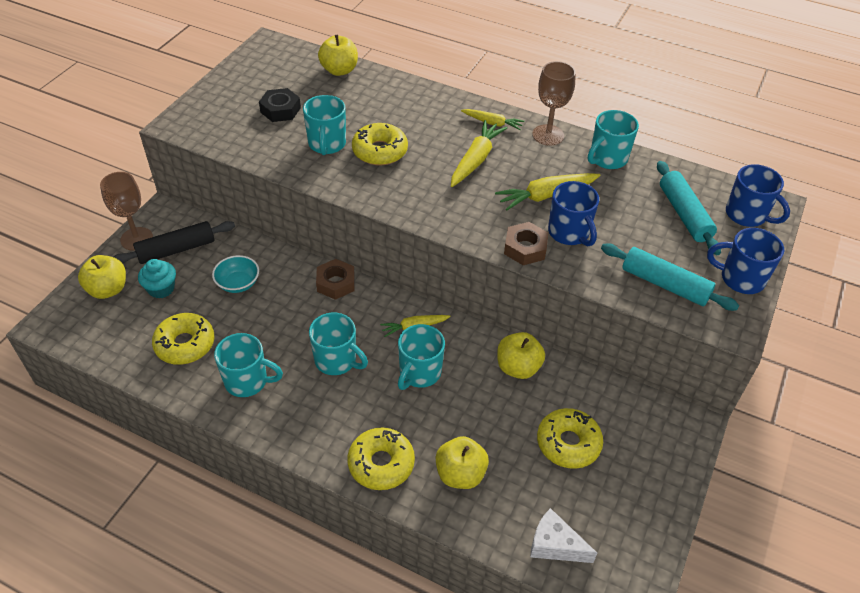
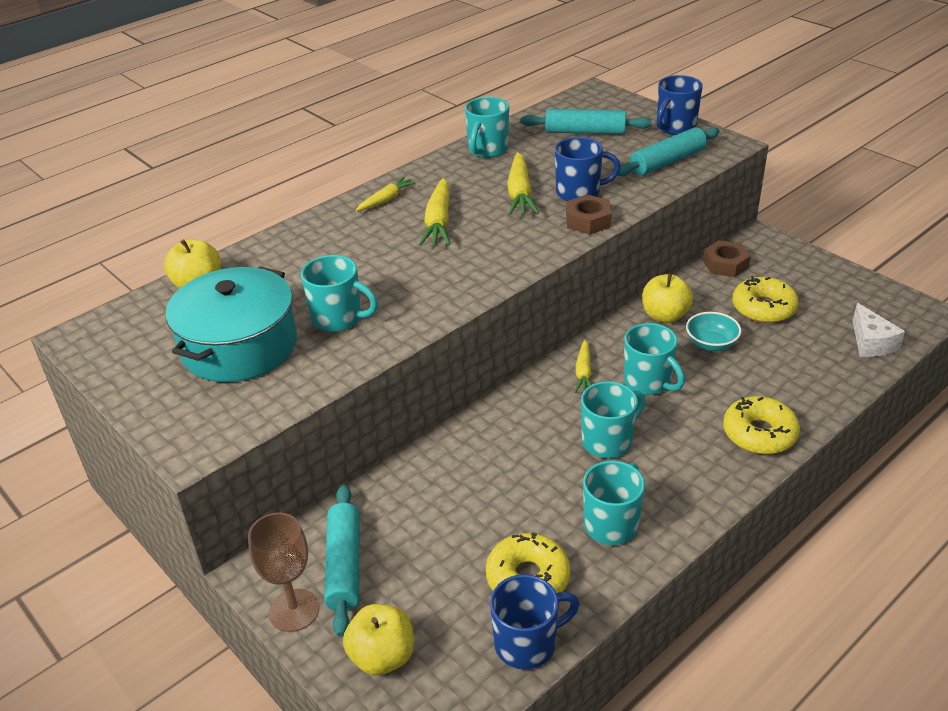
camera: 65 degrees left, 10 degrees down
(161, 288) = (413, 592): turquoise cupcake -> none
(176, 250) = (344, 566): black rolling pin -> turquoise rolling pin
(238, 283) = (444, 509): turquoise bowl -> turquoise bowl (711, 344)
(280, 110) = (239, 346): black nut -> turquoise pot
(336, 283) = (488, 420): brown nut -> brown nut (725, 264)
(380, 151) = (380, 281): yellow donut -> none
(460, 474) = (783, 382): yellow apple -> none
(476, 160) = (438, 222): yellow carrot -> yellow carrot turned 135 degrees counterclockwise
(548, 135) = (430, 172): brown goblet -> none
(555, 545) = (871, 343): white cheese -> white cheese turned 60 degrees counterclockwise
(607, 159) = (487, 150): turquoise mug -> turquoise mug turned 45 degrees clockwise
(747, 215) = (601, 105): blue mug -> blue mug (527, 644)

